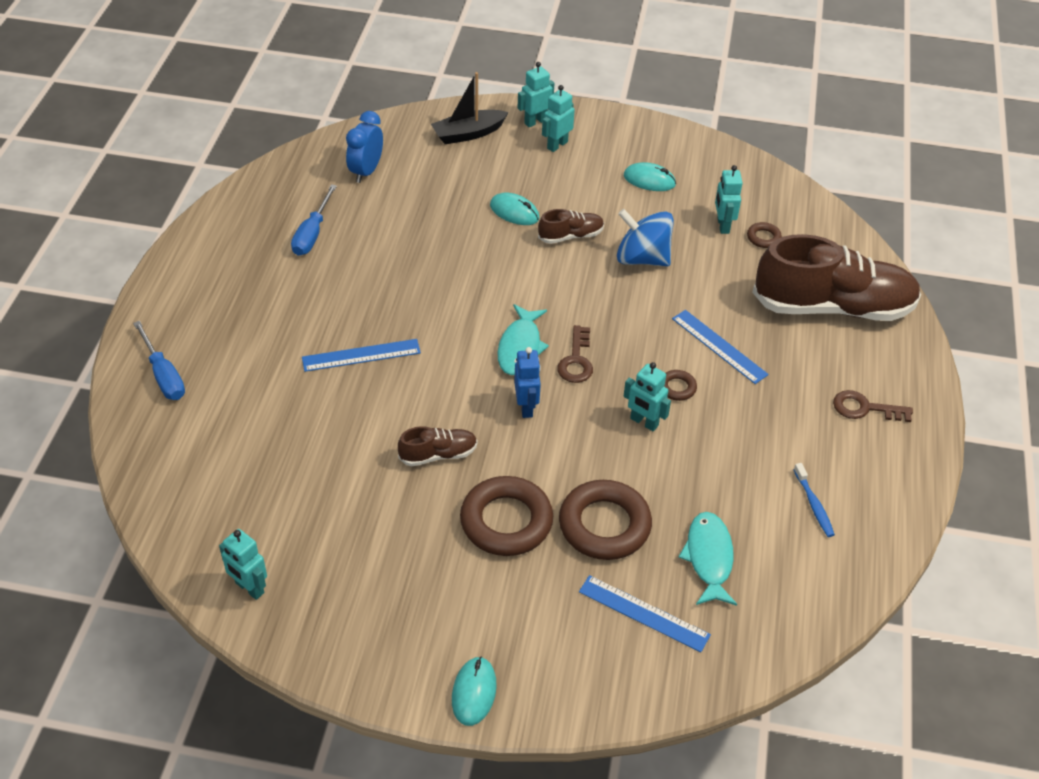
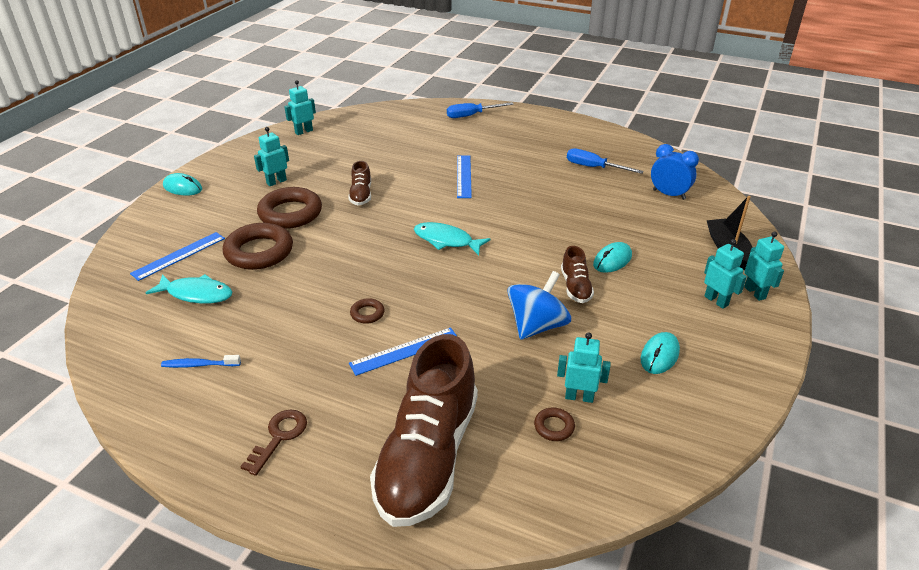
camera: 105 degrees right, 10 degrees down
(526, 407) = (384, 235): blue robot -> none
(576, 360) = (421, 265): brown key -> none
(644, 422) = (340, 288): turquoise robot -> turquoise robot (276, 182)

